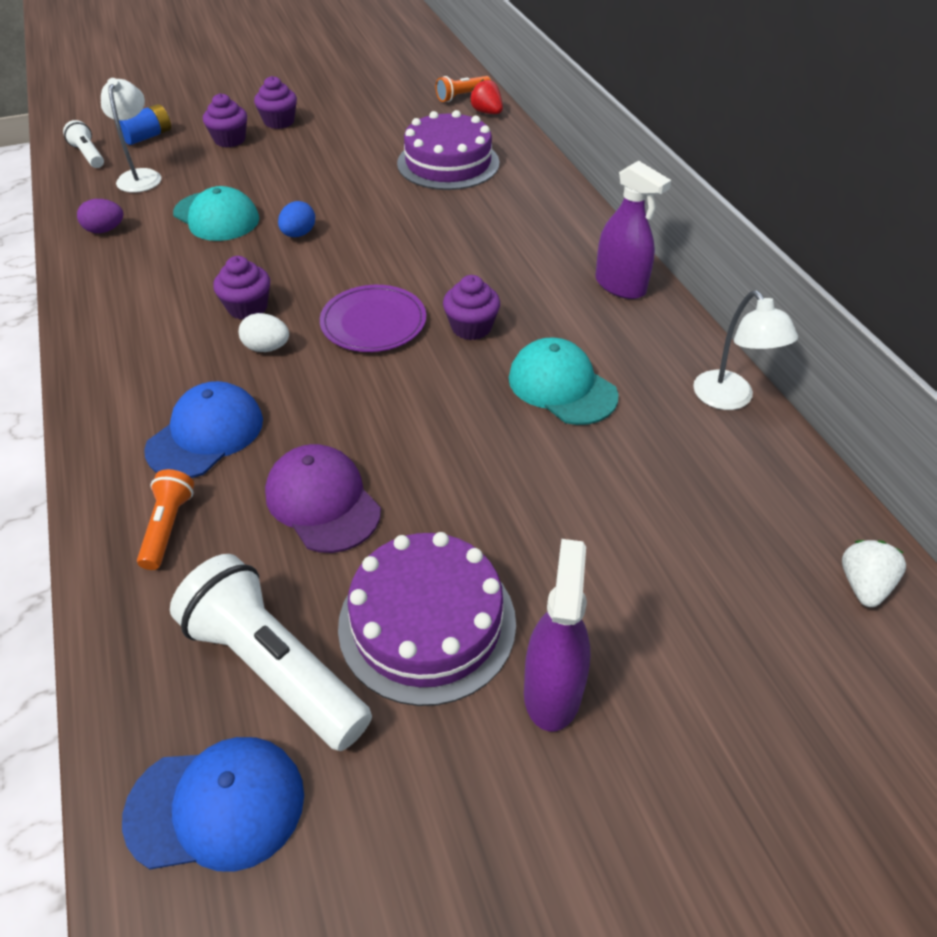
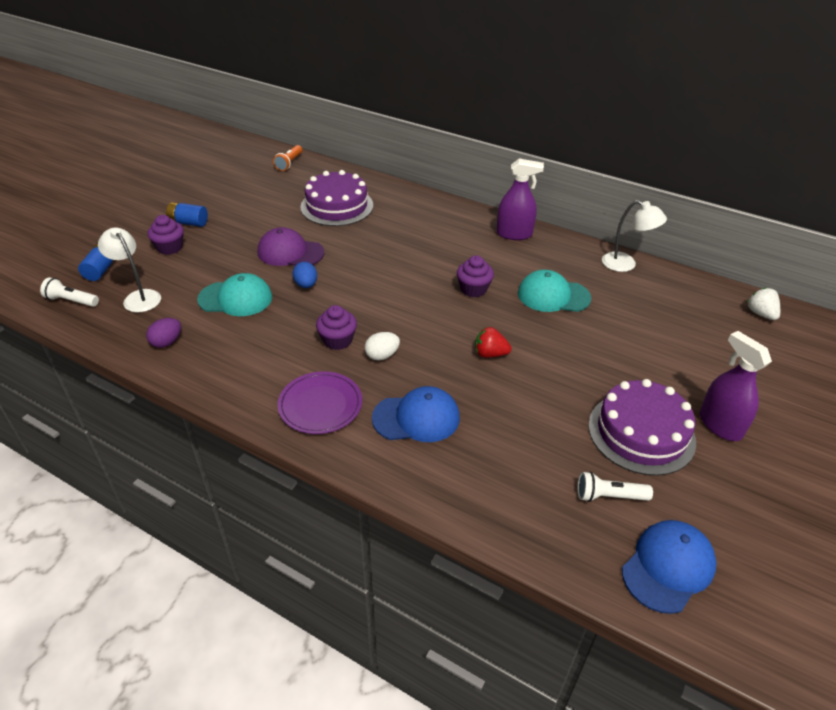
camera: 40 degrees left, 5 degrees down
(168, 527) = (467, 473): orange flashlight -> none
(206, 434) = (416, 418): blue cap -> blue cap turned 90 degrees clockwise
(275, 667) = (609, 496): white flashlight -> white flashlight, size x0.52
(279, 122) = (188, 222): purple cupcake -> blue battery
(322, 501) = (523, 412): purple cap -> purple cap (290, 252)
(373, 322) = (420, 312): purple plate -> purple plate (320, 405)
(487, 112) = (318, 168): red strawberry -> red strawberry (490, 354)

